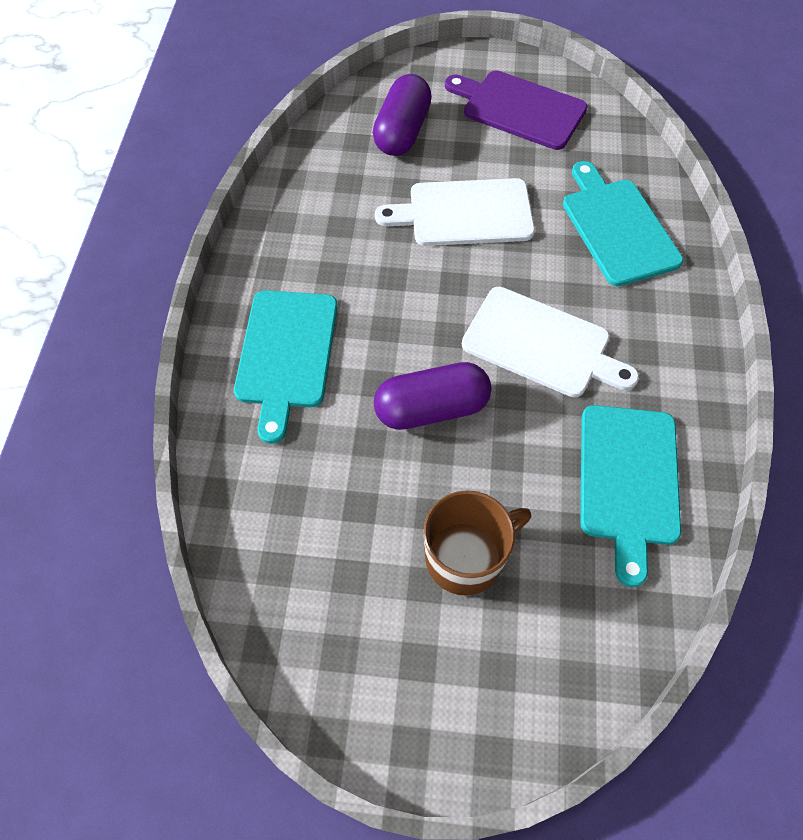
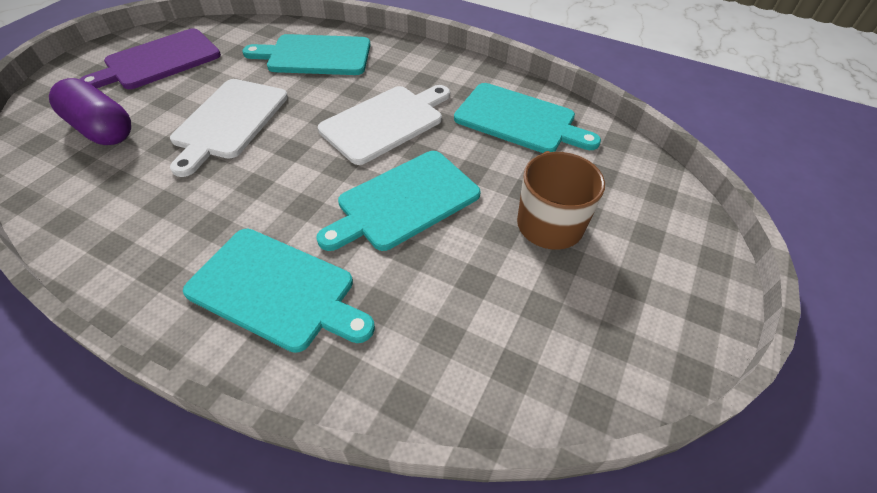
camera: 70 degrees left, 10 degrees down
(431, 409) = (404, 201): purple capsule -> turquoise cutting board

